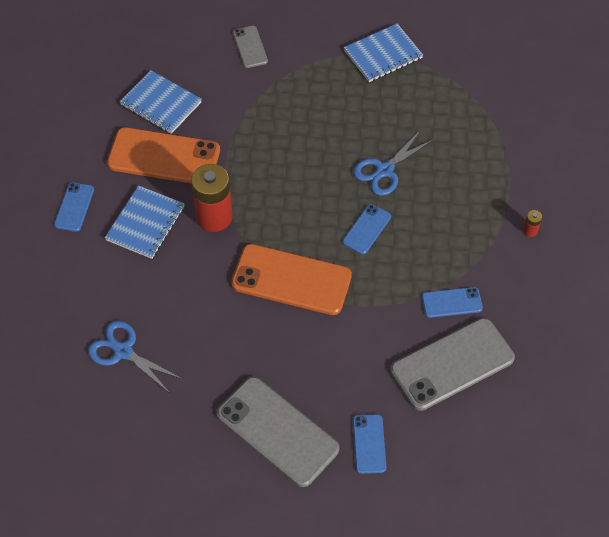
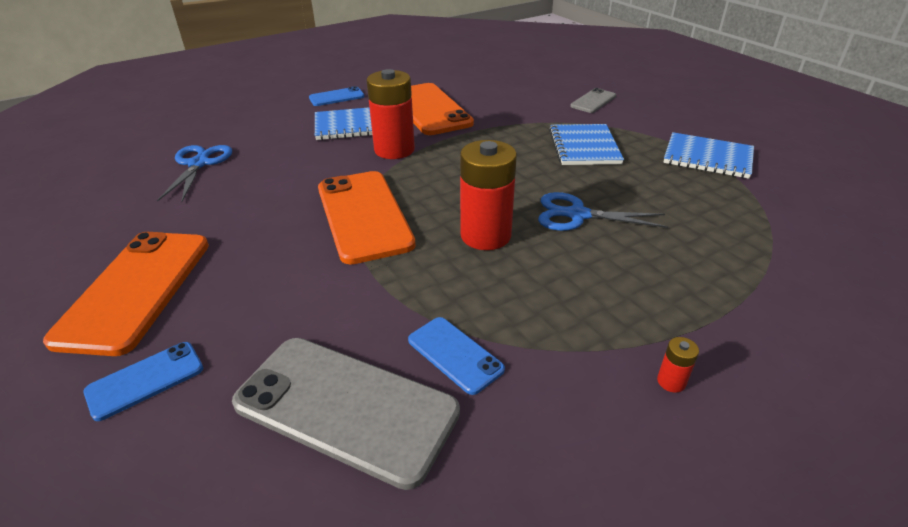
camera: 55 degrees right, 20 degrees down
(161, 104) = (479, 91): blue notebook -> blue notebook (584, 147)
(277, 431) = (136, 289): grey phone -> orange phone
(366, 229) = (485, 235): blue phone -> red battery

